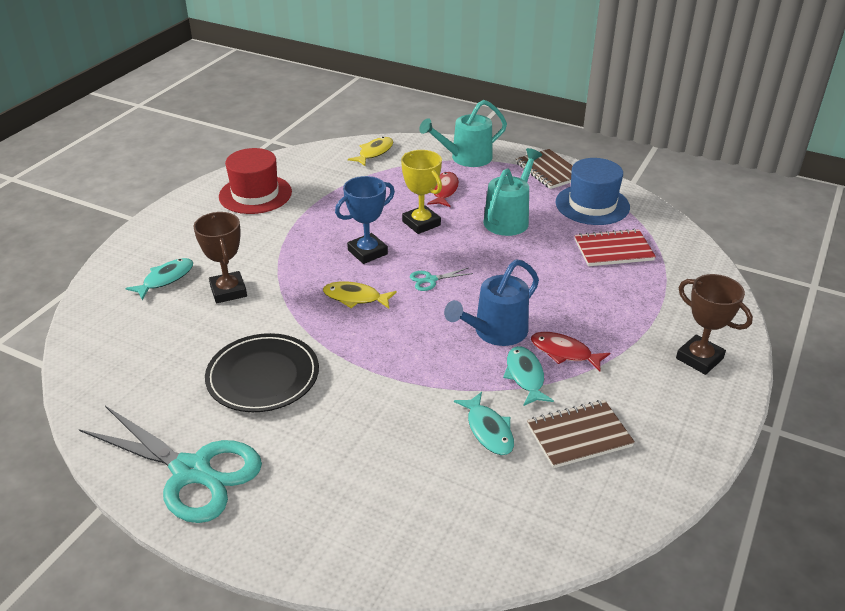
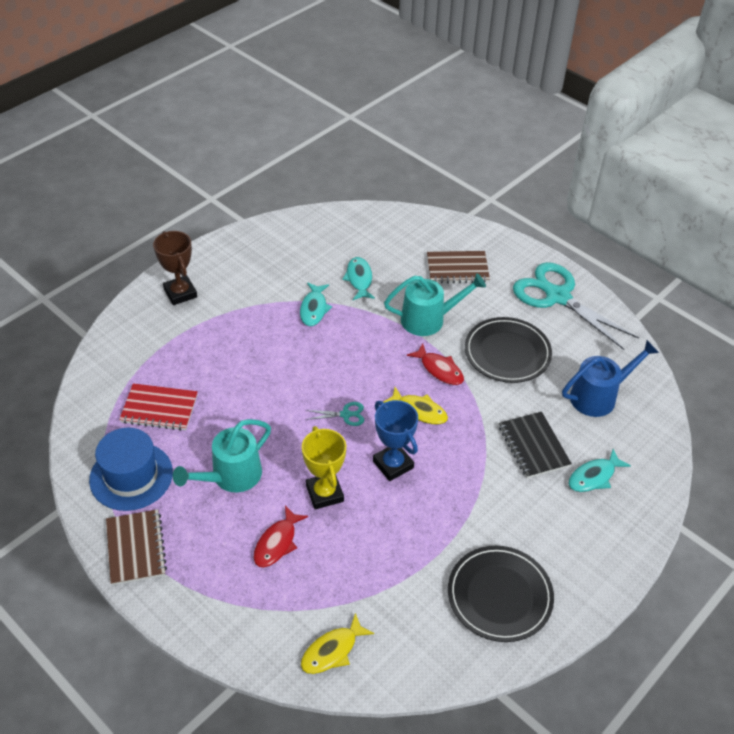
camera: 165 degrees left, 10 degrees up
(228, 291) = (533, 446): brown trophy -> black notebook
(255, 194) = (499, 595): red hat -> black plate
(367, 252) = (393, 464): blue trophy -> blue trophy turned 75 degrees clockwise
(466, 158) = (220, 603): turquoise watering can -> turquoise watering can (429, 319)
(495, 332) = (316, 349): blue watering can -> blue watering can (599, 396)
(564, 352) = (274, 320): red fish -> red fish (439, 369)
(579, 436) = (303, 263): brown notebook -> brown notebook (457, 269)

